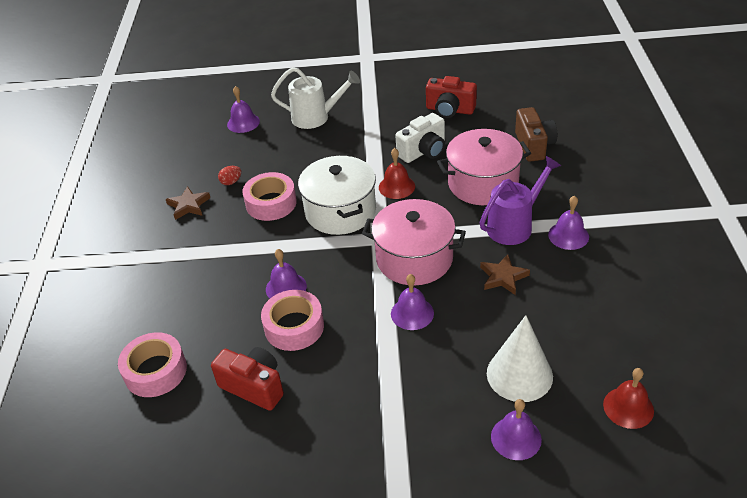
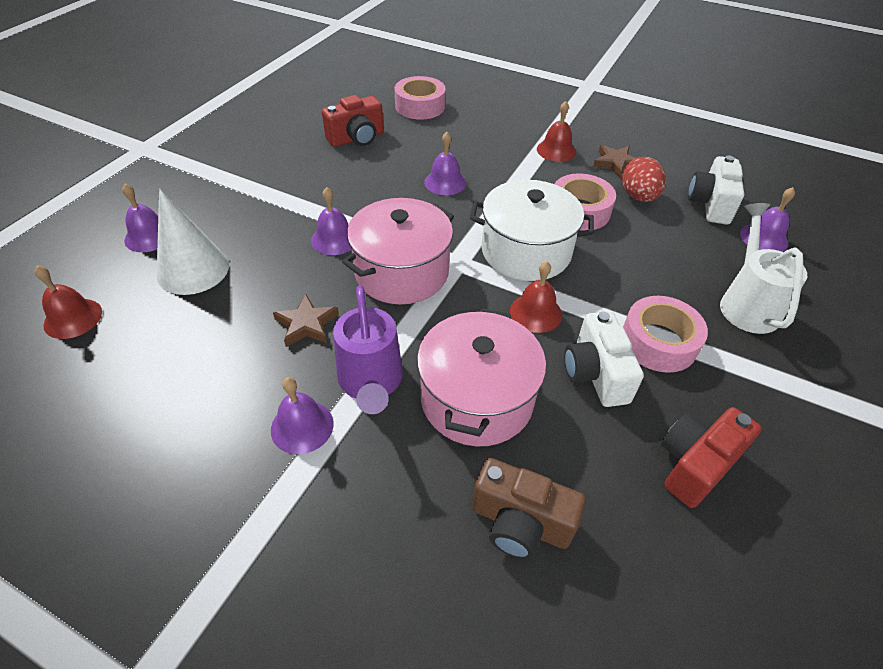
camera: 115 degrees right, 5 degrees up
(188, 243) = (556, 150): none -> red bell
(217, 150) = (710, 204): none -> white camera
(231, 182) = (638, 197): red egg -> red egg, size x1.81
(294, 327) = (394, 172): pink tape -> pink tape (658, 342)
(316, 117) = (747, 303): white watering can -> white watering can turned 150 degrees clockwise

